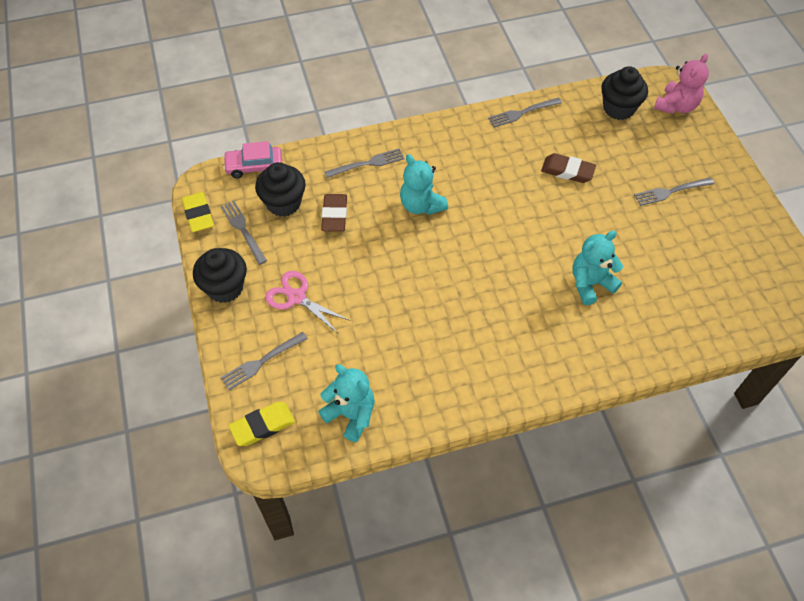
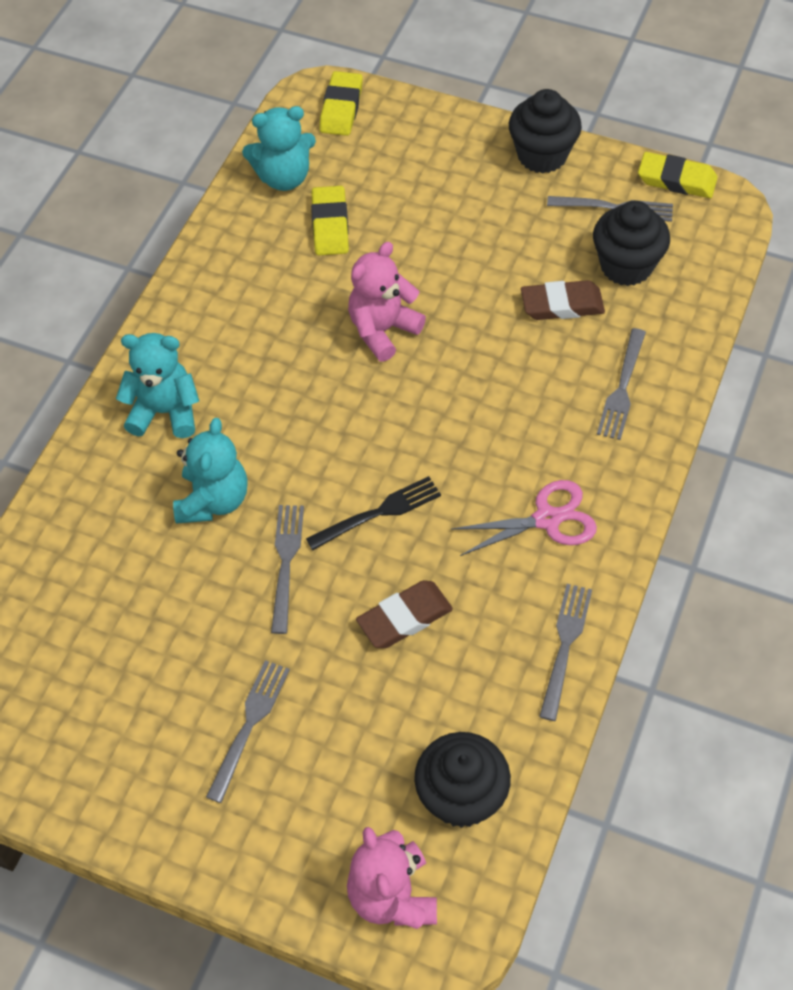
camera: 130 degrees right, 0 degrees up
(254, 166) = (717, 268): pink car -> none
(262, 362) = (415, 141): grey fork -> grey fork (286, 562)
(296, 297) = (470, 208): pink scissors -> pink scissors (547, 519)
(334, 215) = (562, 305): brown eraser -> brown eraser turned 45 degrees counterclockwise
(368, 360) = (330, 225): none -> yellow eraser
(421, 205) = (498, 403): turquoise teddy bear -> turquoise teddy bear (165, 412)
(421, 282) = (383, 330): none -> pink teddy bear
(528, 213) = (378, 513): none -> black fork

